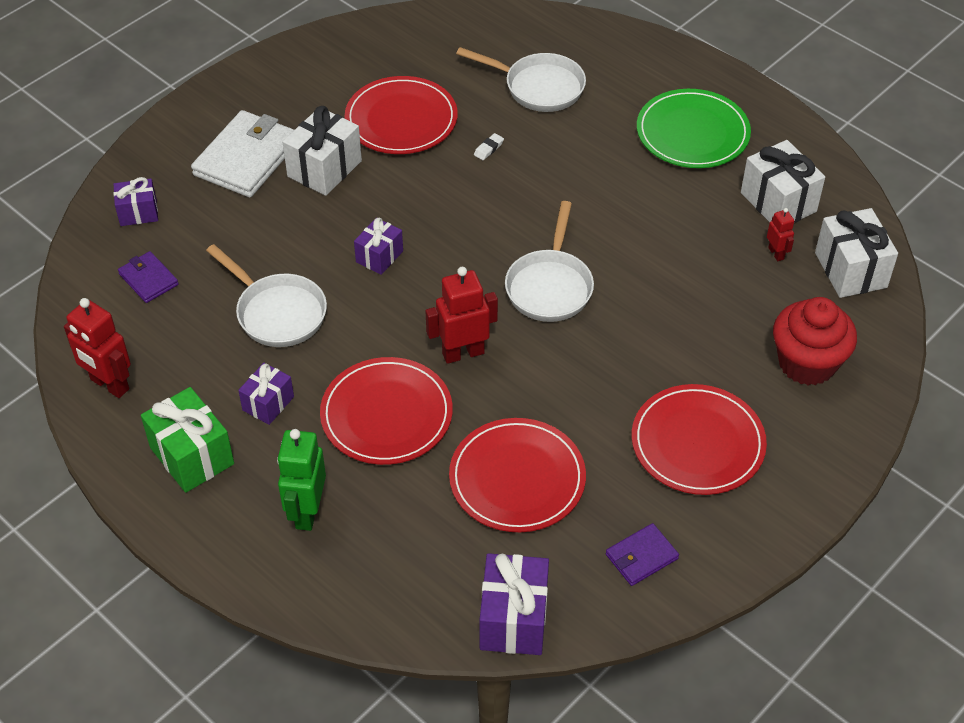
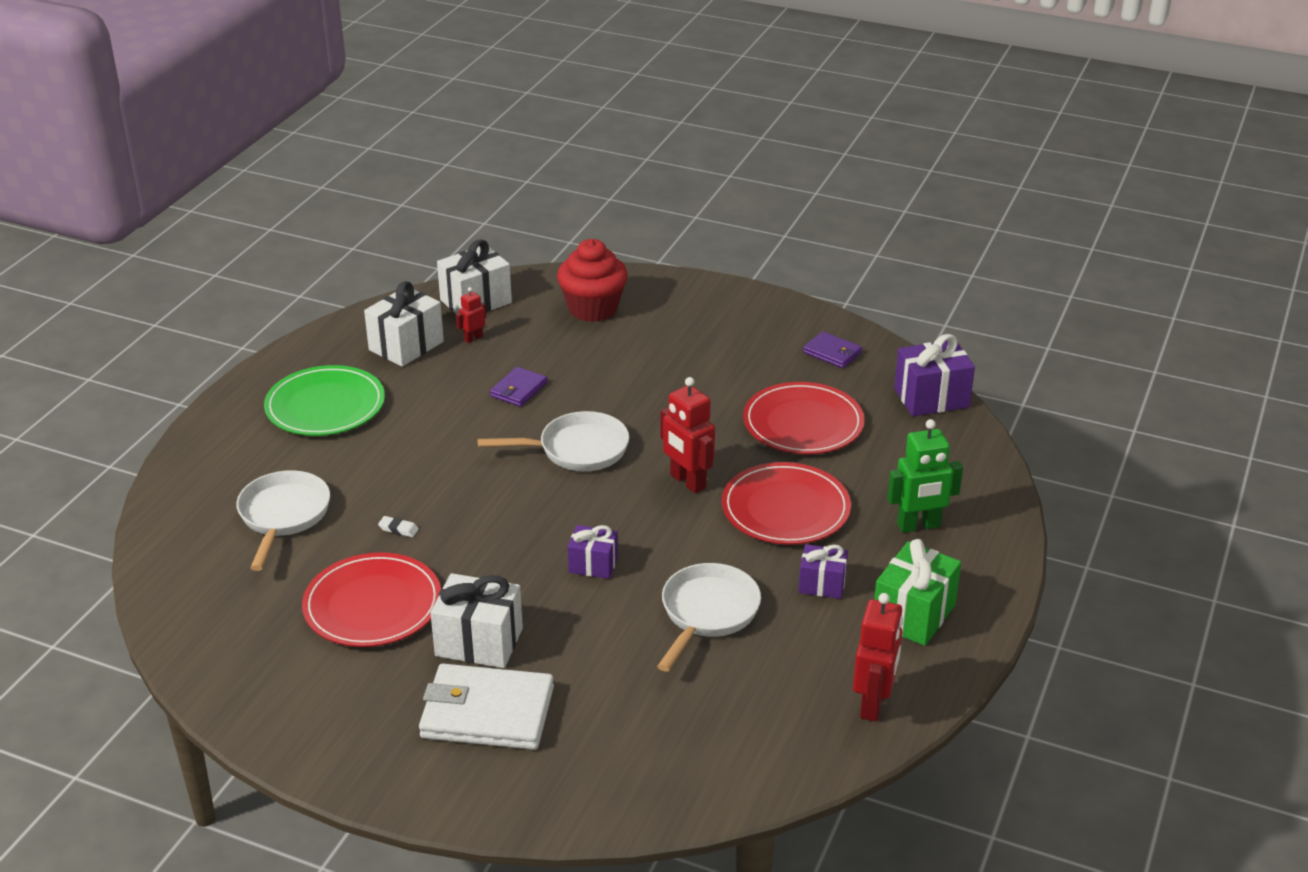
camera: 110 degrees left, 15 degrees down
(138, 213) = (620, 777): purple gift -> none
(148, 279) = (717, 728): purple wallet -> purple wallet (518, 389)
(697, 443) = (707, 345): red plate -> none

